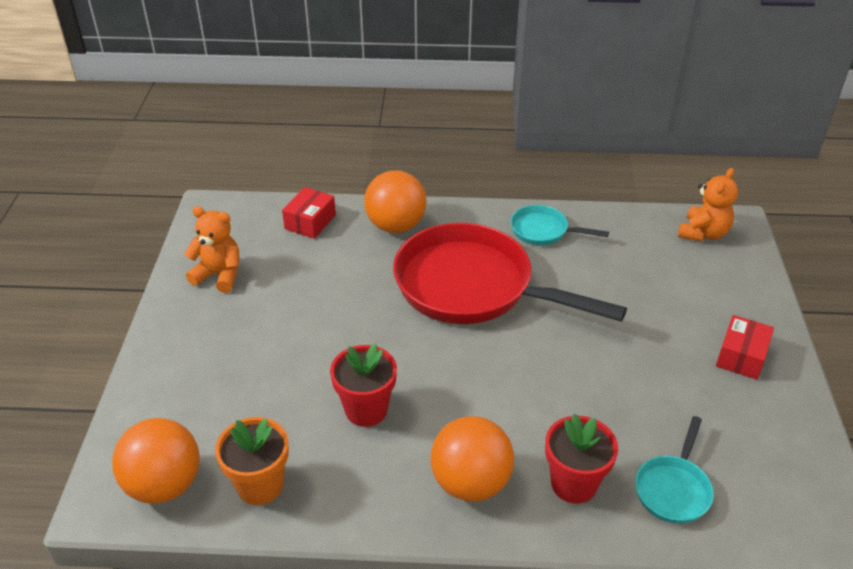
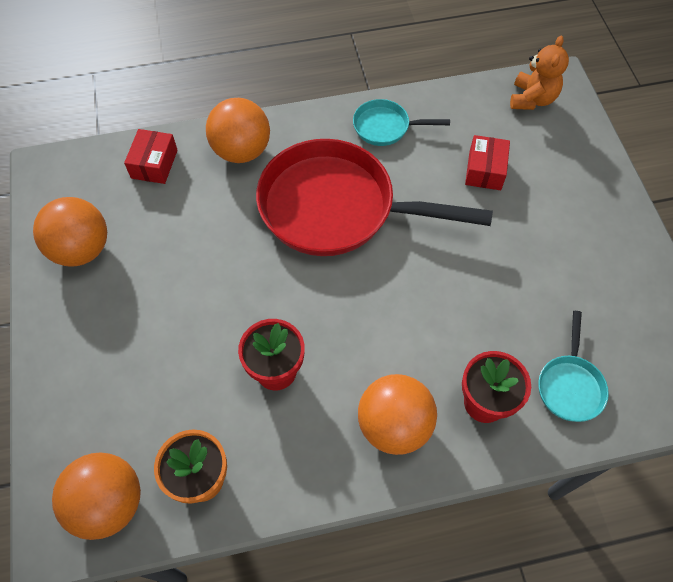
camera: 15 degrees left, 20 degrees up
(219, 275) = (82, 249): orange teddy bear -> orange ball
(741, 356) = (595, 230): red box -> red box (485, 170)

